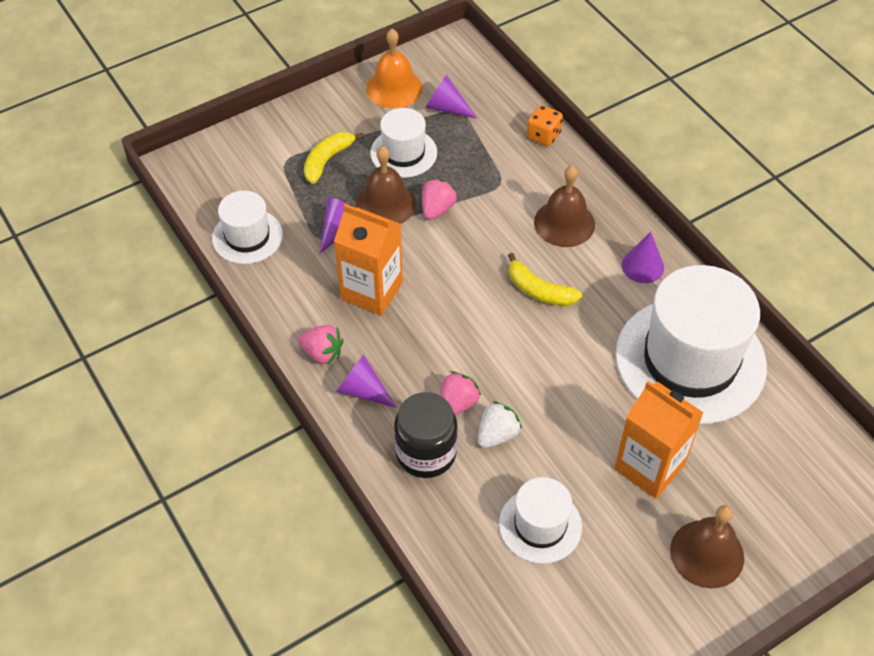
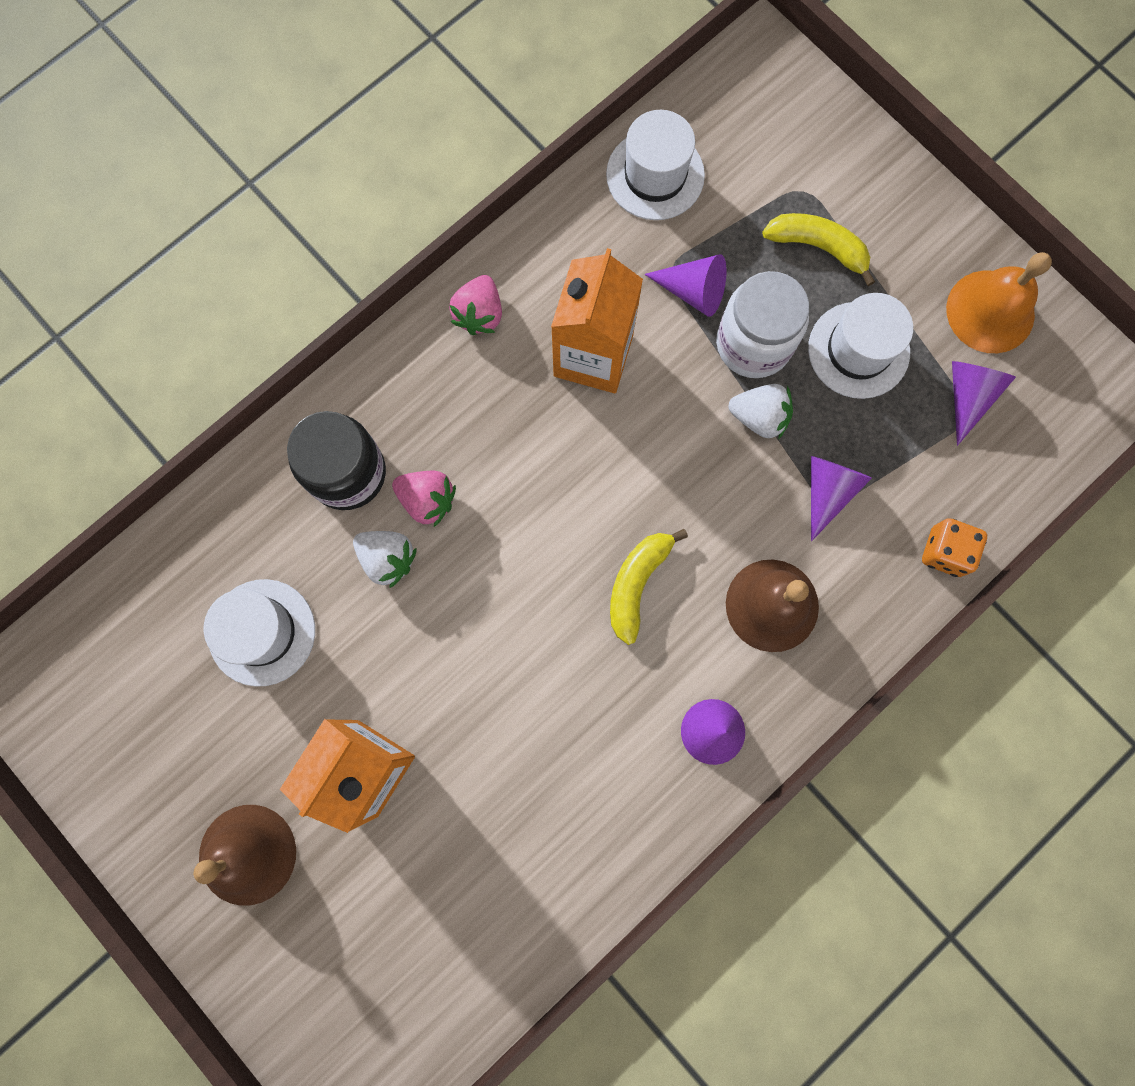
camera: 80 degrees right, 25 degrees up
(362, 390) = (430, 376): purple cone -> purple cone (828, 491)
(385, 204) = (753, 343): brown bell -> white jar
(437, 209) = (759, 417): pink strawberry -> white strawberry
(690, 360) = (552, 814): white hat -> none

